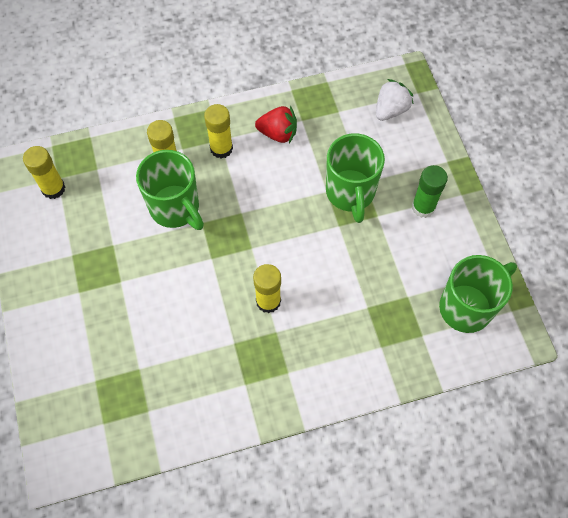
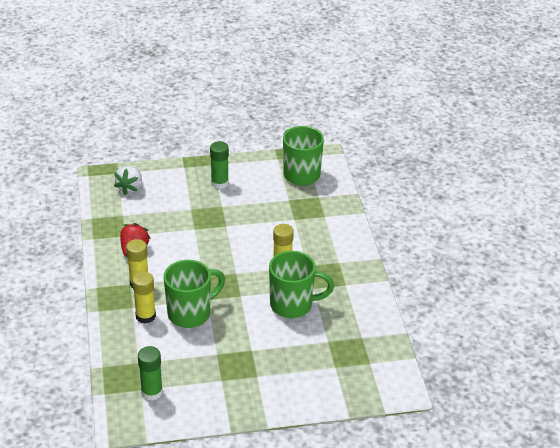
camera: 85 degrees left, 25 degrees down
(53, 188) = (152, 392): yellow glue stick -> green glue stick
(350, 193) = (199, 217): green mug -> green mug (293, 305)
(391, 110) = (130, 188): white strawberry -> white strawberry turned 120 degrees counterclockwise

